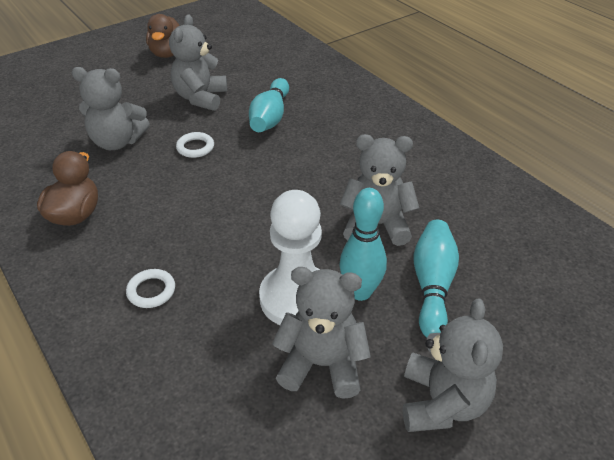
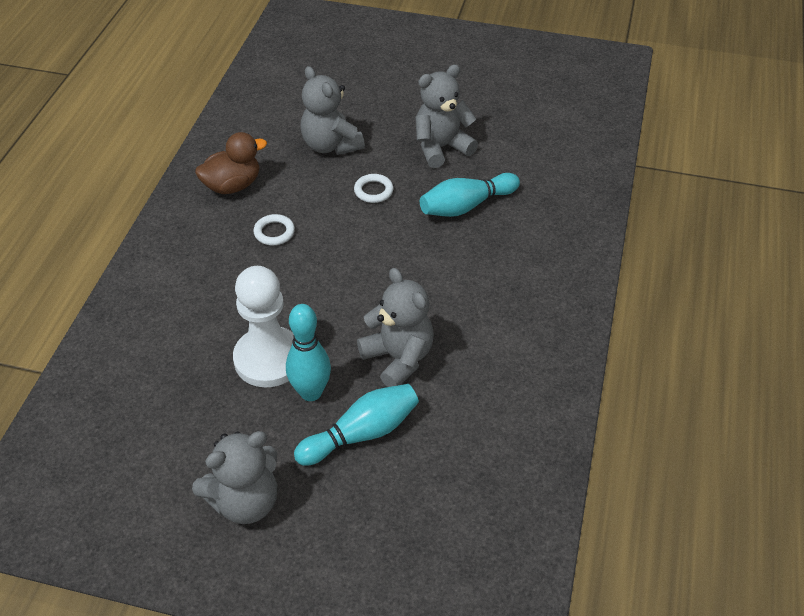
camera: 50 degrees right, 5 degrees up
(151, 291) = (201, 277): white ring -> white ring (274, 232)
(168, 53) = (479, 84): brown duck -> none
(322, 364) = (220, 412): grey teddy bear -> none

